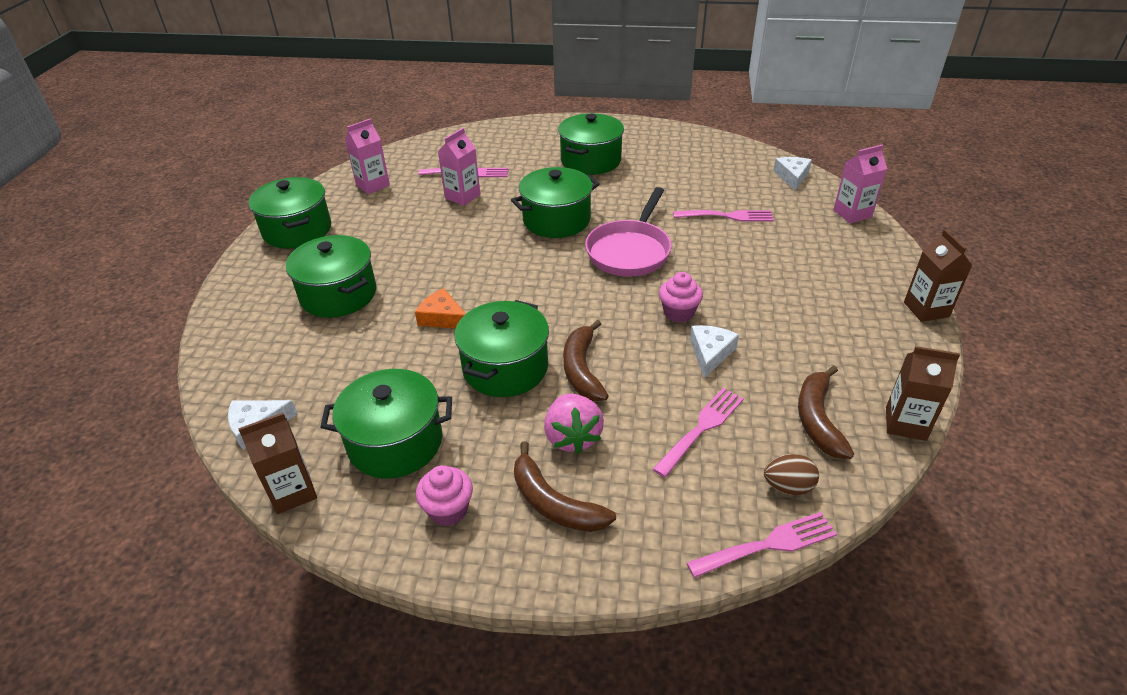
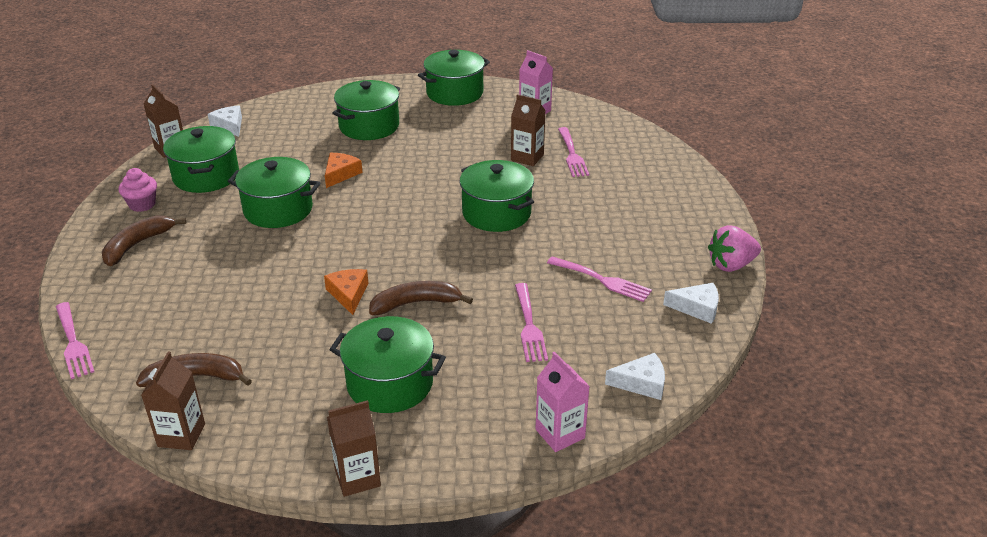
camera: 80 degrees right, 5 degrees down
(462, 196) = (527, 157): pink carton -> brown carton
(572, 437) = (198, 247): pink strawberry -> pink strawberry (731, 265)
(582, 369) = (273, 246): brown banana -> brown banana (416, 303)
(591, 160) = (625, 224): green pot -> green pot (390, 383)
(630, 251) = (448, 260): pink pan -> none
(678, 313) = (348, 294): pink cupcake -> orange cheese
(701, 428) = (196, 310): pink fork -> pink fork (602, 280)
(710, 353) = (289, 314): white cheese -> white cheese (697, 308)
(788, 487) = (125, 355): brown egg -> none

